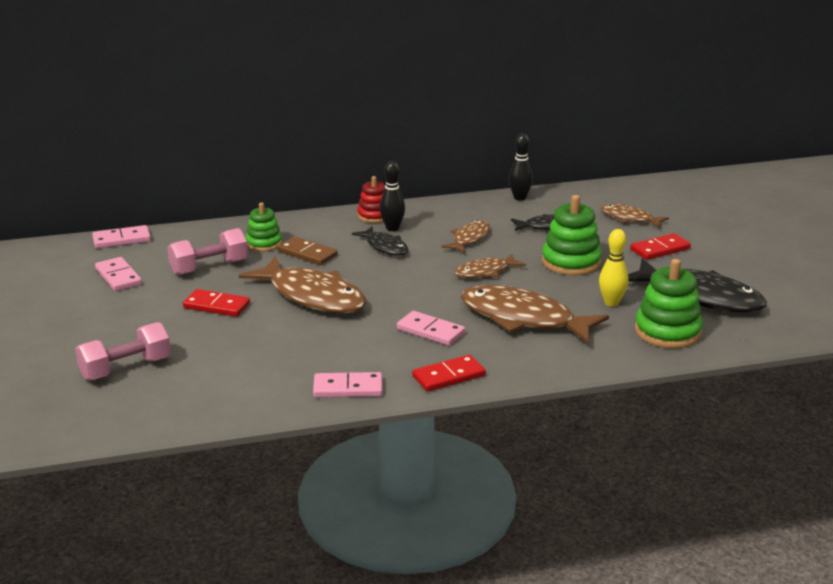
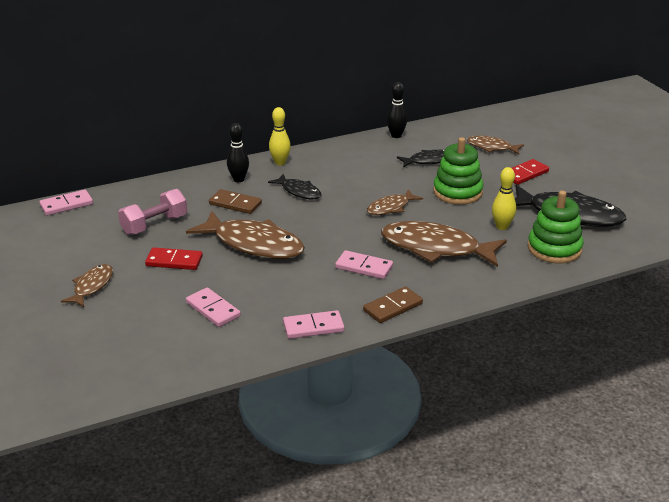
camera: 10 degrees left, 5 degrees up
(118, 277) = (77, 241): pink domino -> pink domino (213, 309)
(126, 368) = (116, 329): pink dumbbell -> none
(264, 243) = (194, 197): green stacking toy -> none
(374, 215) = (280, 162): red stacking toy -> yellow bowling pin
(392, 228) = (299, 173): black bowling pin -> black bowling pin (238, 179)
(448, 376) = (392, 307): red domino -> brown domino
(469, 238) = (367, 177): brown fish -> brown fish (92, 286)

